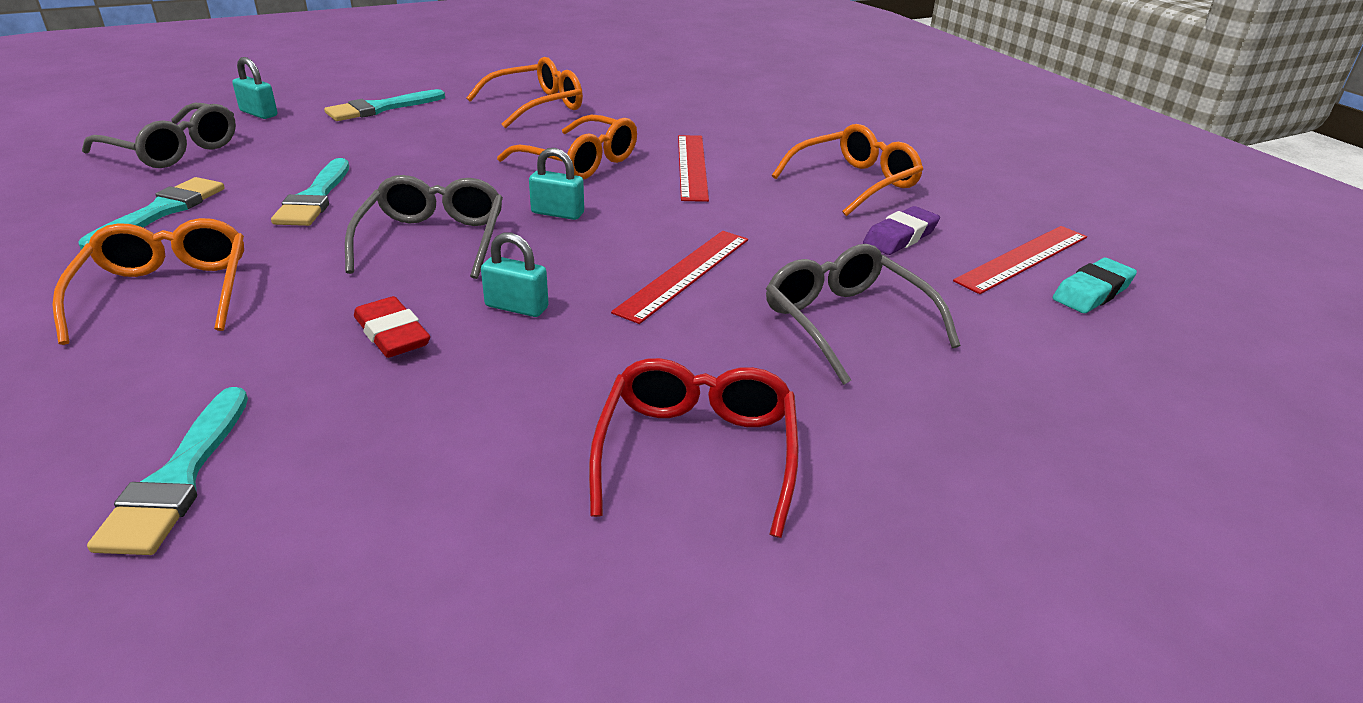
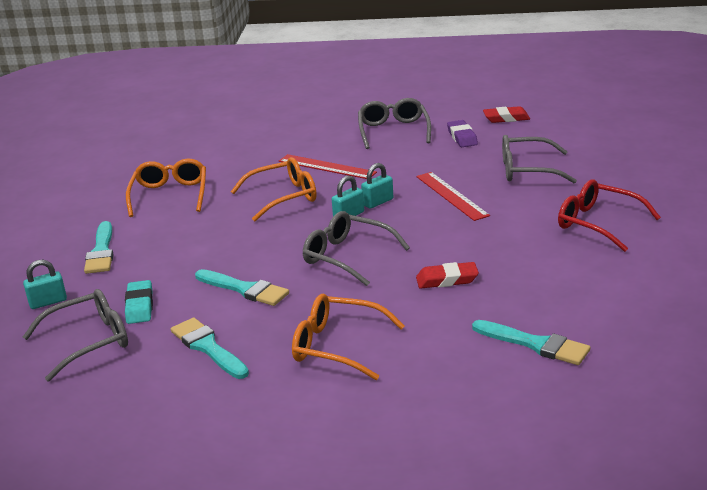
camera: 55 degrees left, 5 degrees down
(516, 307) = (447, 243): turquoise padlock -> turquoise padlock (378, 202)
(854, 183) = (393, 131): orange glasses -> grey glasses
(1022, 258) = (506, 118): red ruler -> red eraser
(1092, 292) = (545, 115): turquoise eraser -> turquoise eraser (139, 306)

